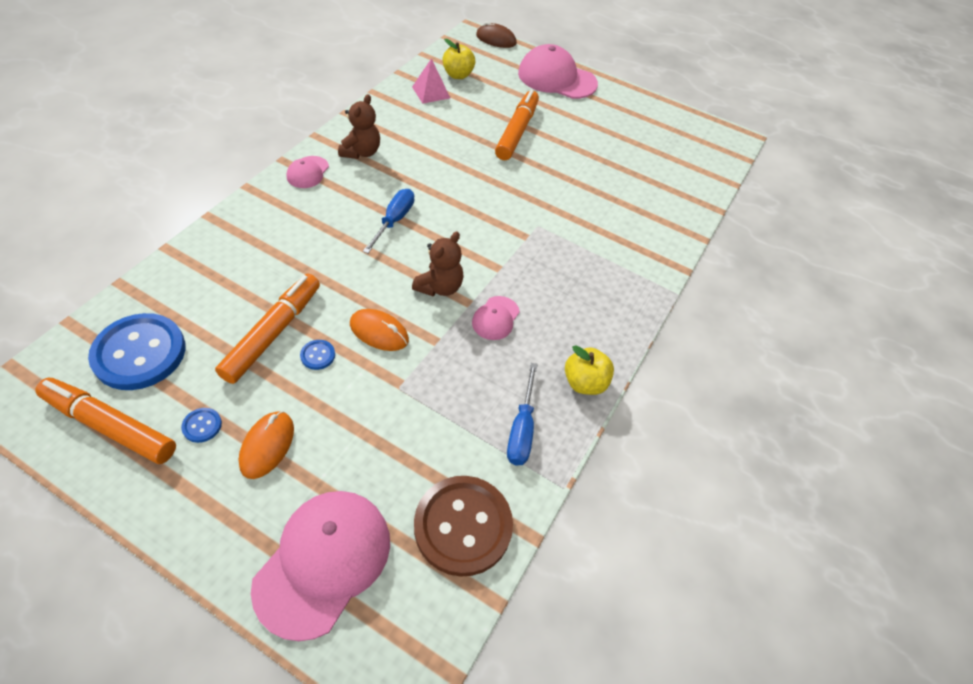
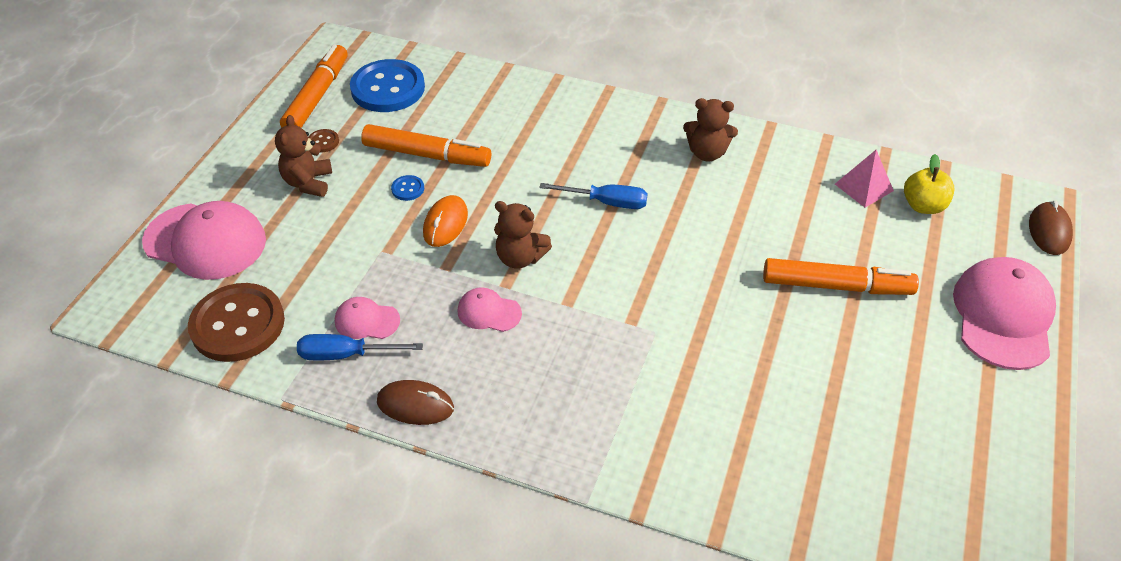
camera: 85 degrees right, 5 degrees down
(202, 426) = (323, 142): blue button -> brown button
(267, 446) = (308, 183): orange mouse -> brown teddy bear
(308, 172) = (651, 122): pink cap -> pink cap (367, 321)
(584, 382) = (415, 405): yellow apple -> brown mouse

